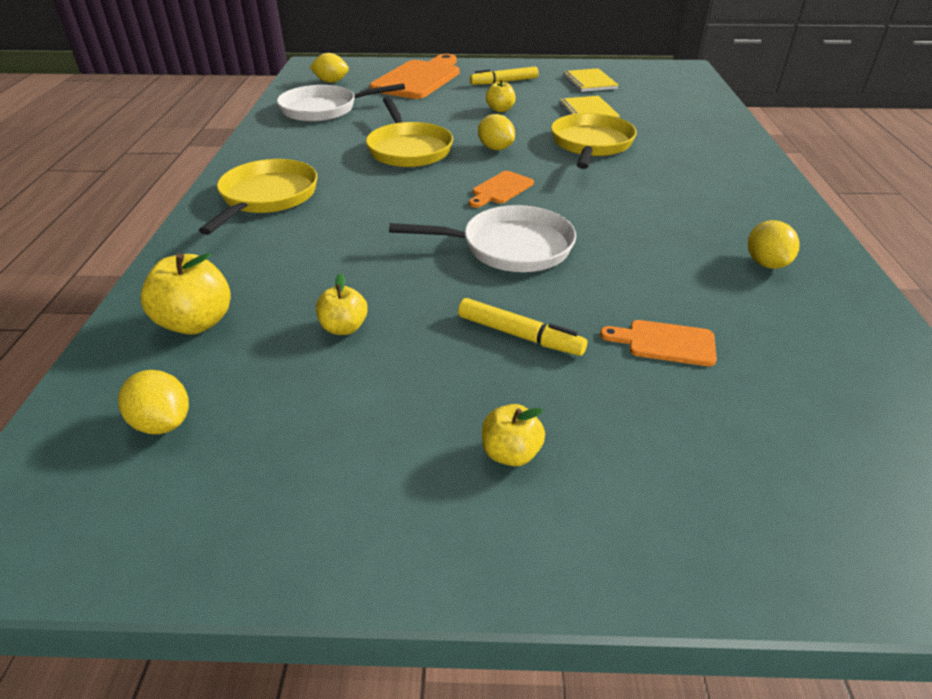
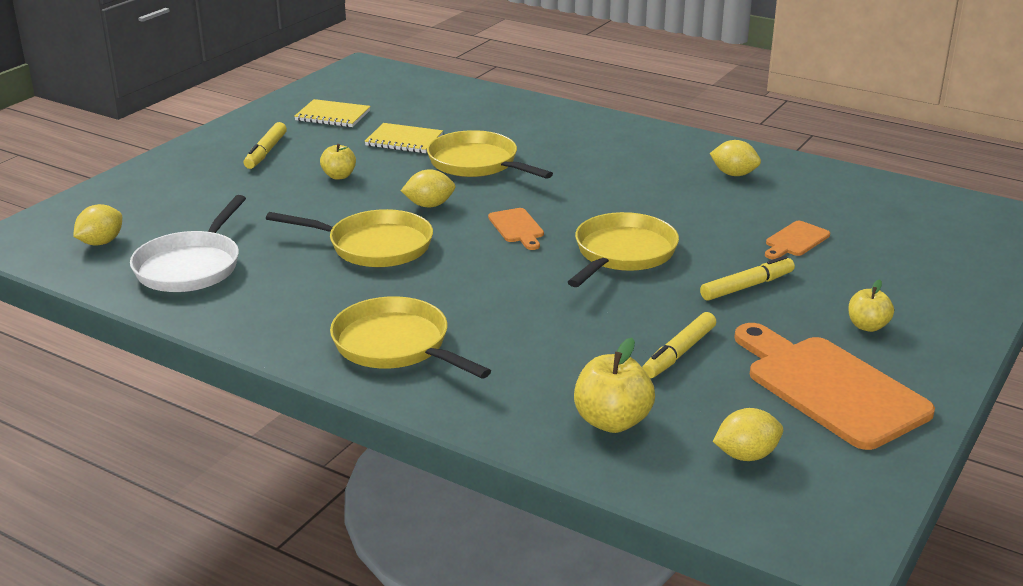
camera: 60 degrees left, 10 degrees down
(344, 328) = (679, 353): yellow apple -> yellow marker
(419, 79) = (180, 191): orange cutting board -> orange cutting board (830, 387)
(509, 247) = (622, 254): white pan -> yellow pan

